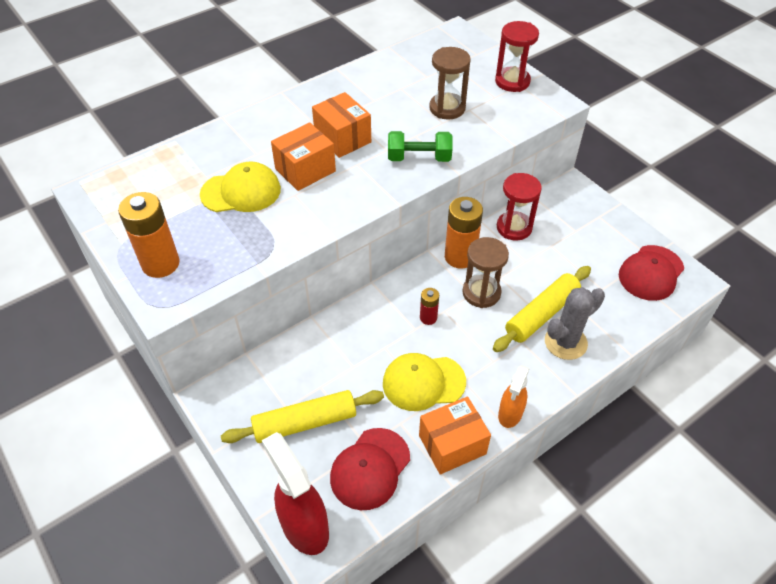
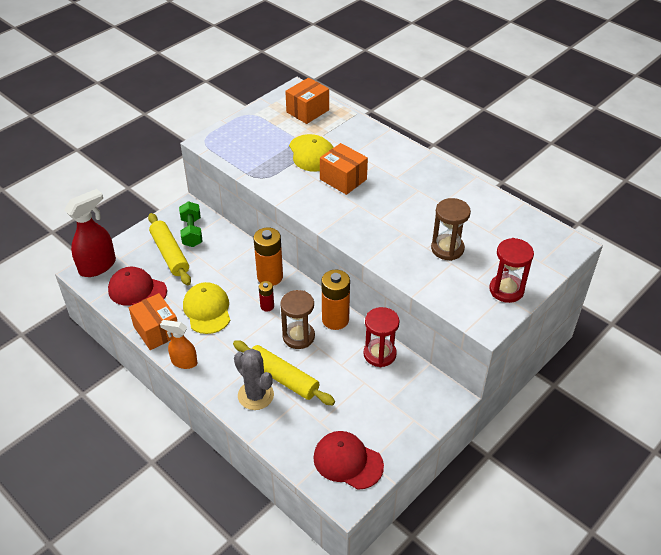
camera: 80 degrees right, 5 degrees down
(160, 264) = (239, 133): orange battery -> orange battery (270, 277)
(343, 138) = (386, 193): orange box -> orange box (307, 111)
(419, 158) = (375, 238): green dumbbell -> green dumbbell (192, 232)

